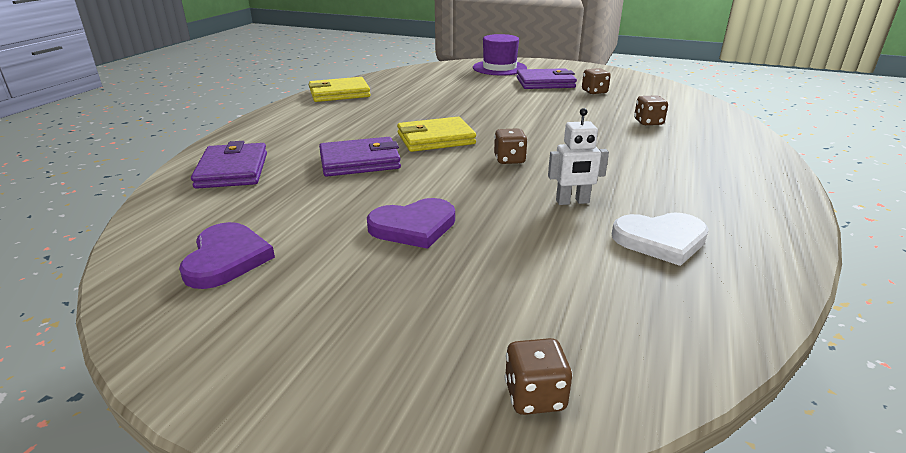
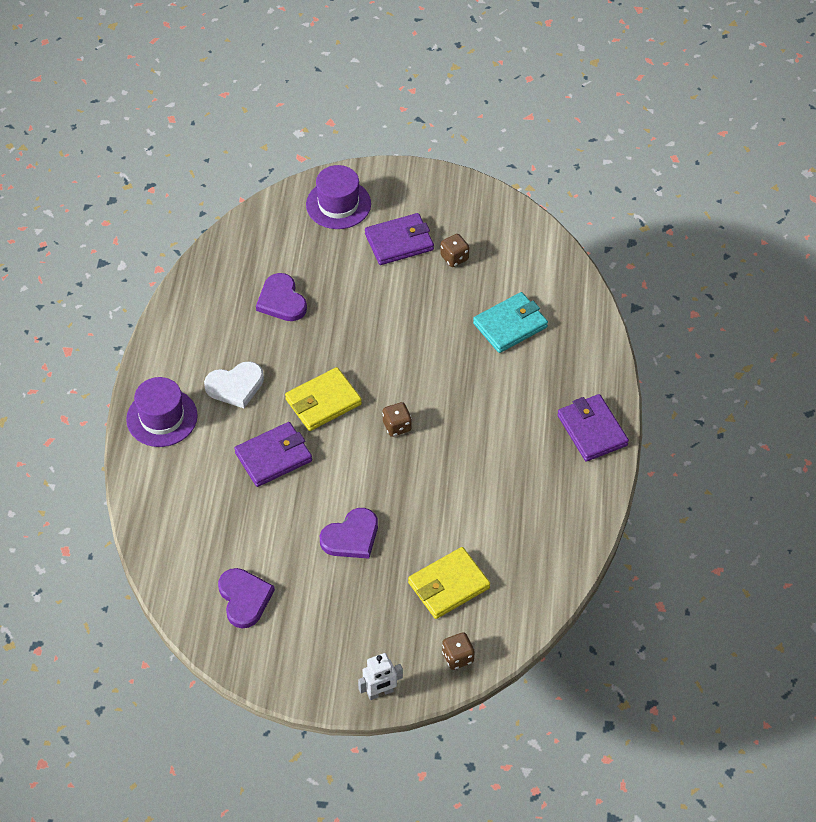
camera: 15 degrees left, 25 degrees up
(232, 170) = (176, 494): purple wallet -> purple wallet (592, 430)
(269, 130) = (162, 417): none -> purple hat
(339, 93) = (186, 318): yellow wallet -> yellow wallet (448, 585)
(428, 94) = (281, 300): none -> purple heart
(572, 202) = (456, 480): white robot -> white robot (380, 692)
(648, 122) = (510, 325): brown dice -> turquoise wallet
(661, 240) = (518, 514): white heart -> white heart (235, 386)

